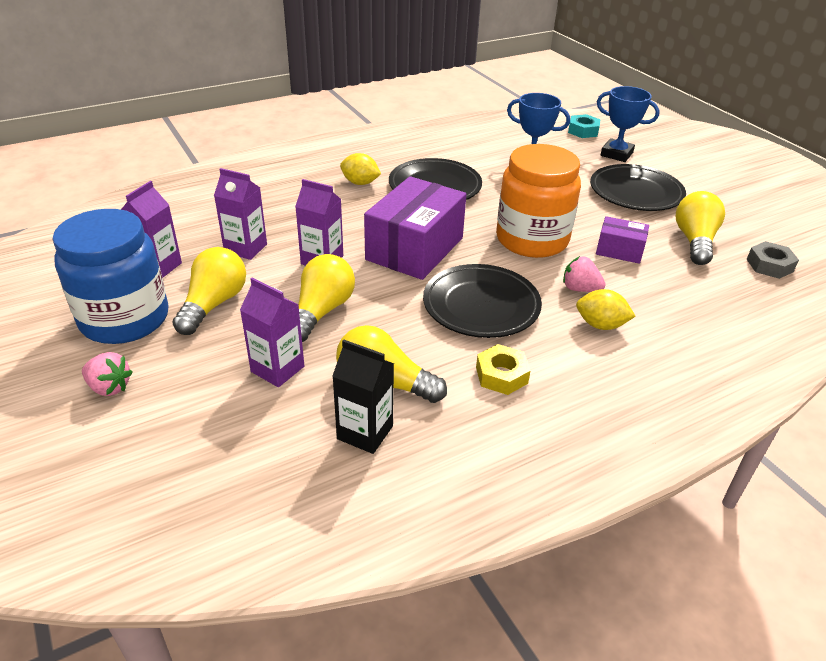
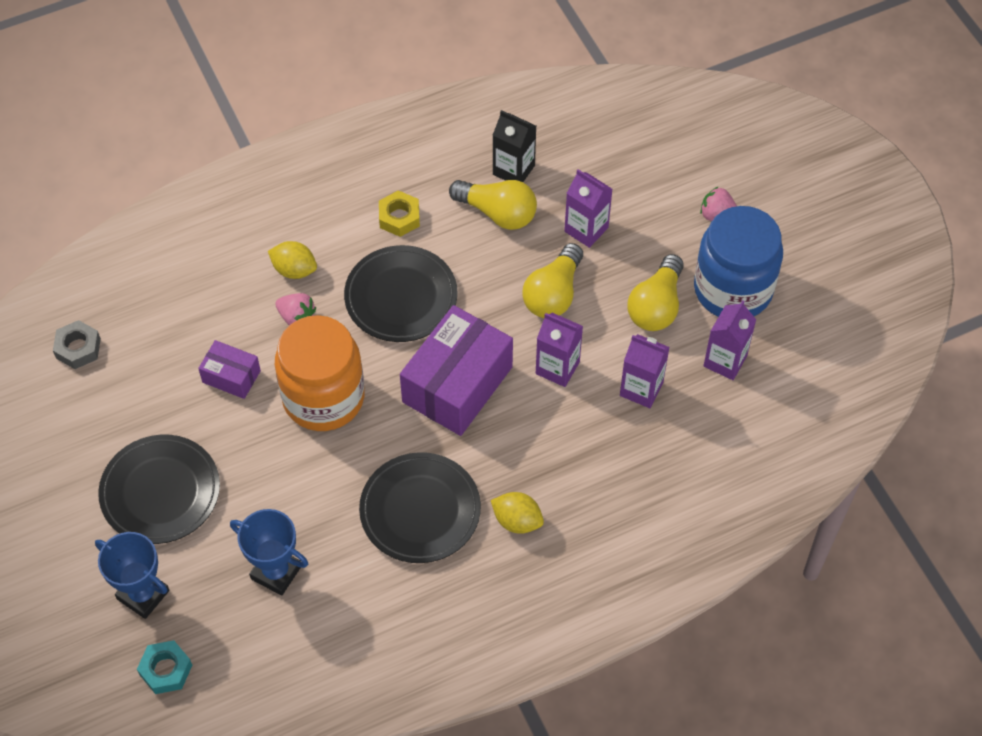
camera: 175 degrees left, 20 degrees up
(694, 241) = (138, 391): yellow light bulb -> none

